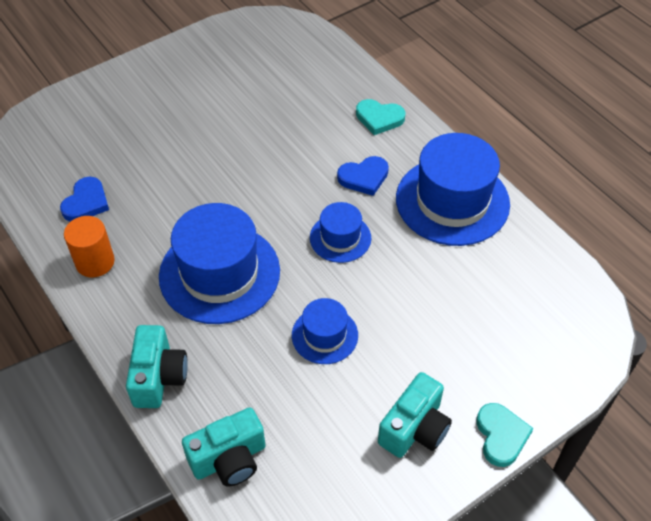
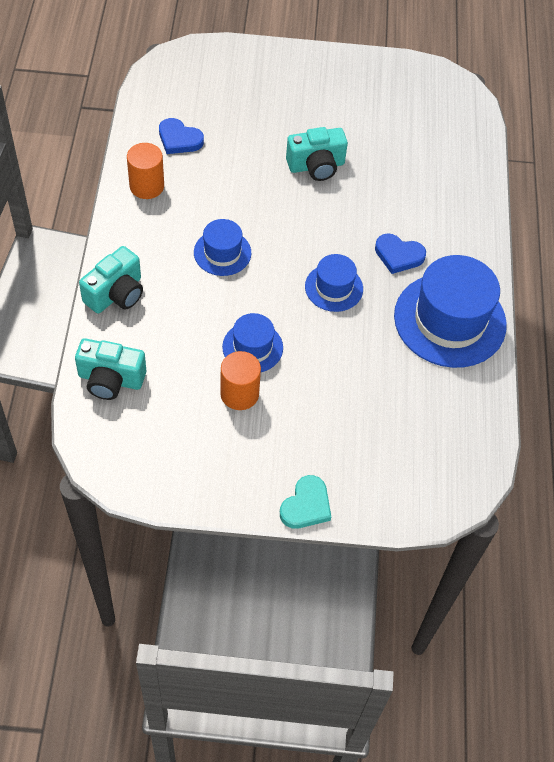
camera: 35 degrees right, 5 degrees up
(86, 202) = (179, 139): blue heart -> blue heart turned 60 degrees clockwise
(219, 273) = (222, 252): blue hat -> blue hat, size x0.53
(353, 383) = (239, 394): none -> orange cylinder
(379, 118) = (459, 218): turquoise heart -> none
(414, 428) = (251, 454): turquoise camera -> turquoise camera (316, 166)

